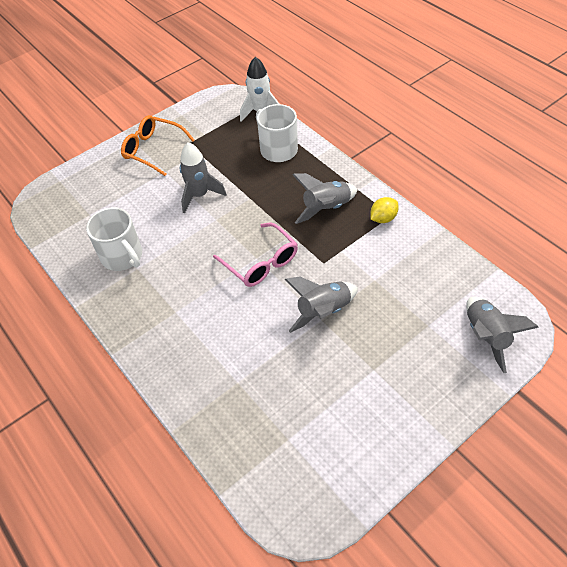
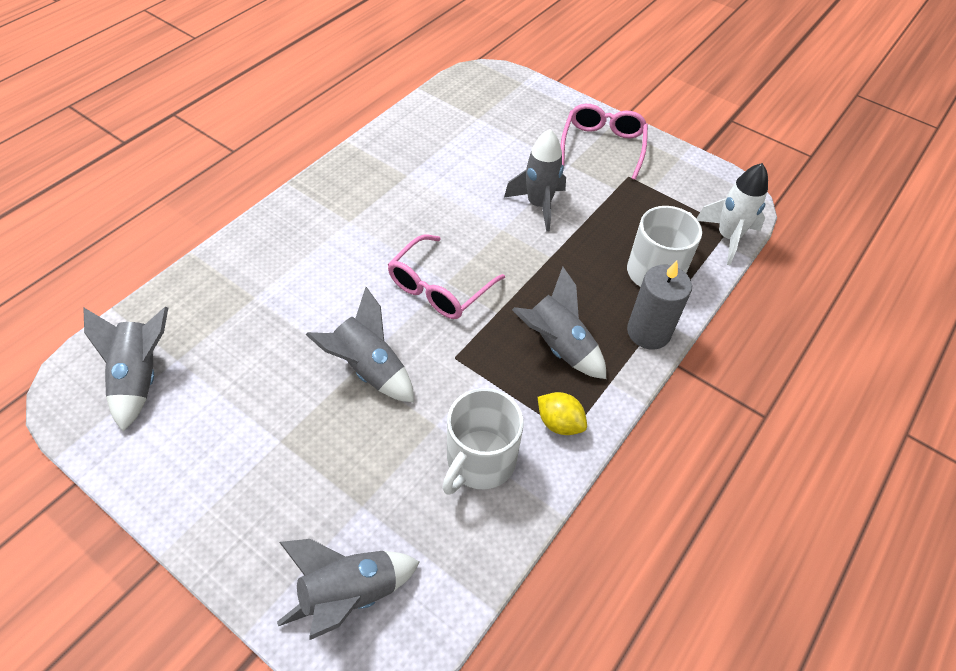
camera: 70 degrees right, 0 degrees up
(122, 256) = (422, 159): white mug -> white mug (479, 461)
(153, 150) = (602, 146): orange glasses -> pink glasses
(301, 465) = (140, 377): none -> grey rocket
(325, 164) = (648, 332): none -> grey candle

